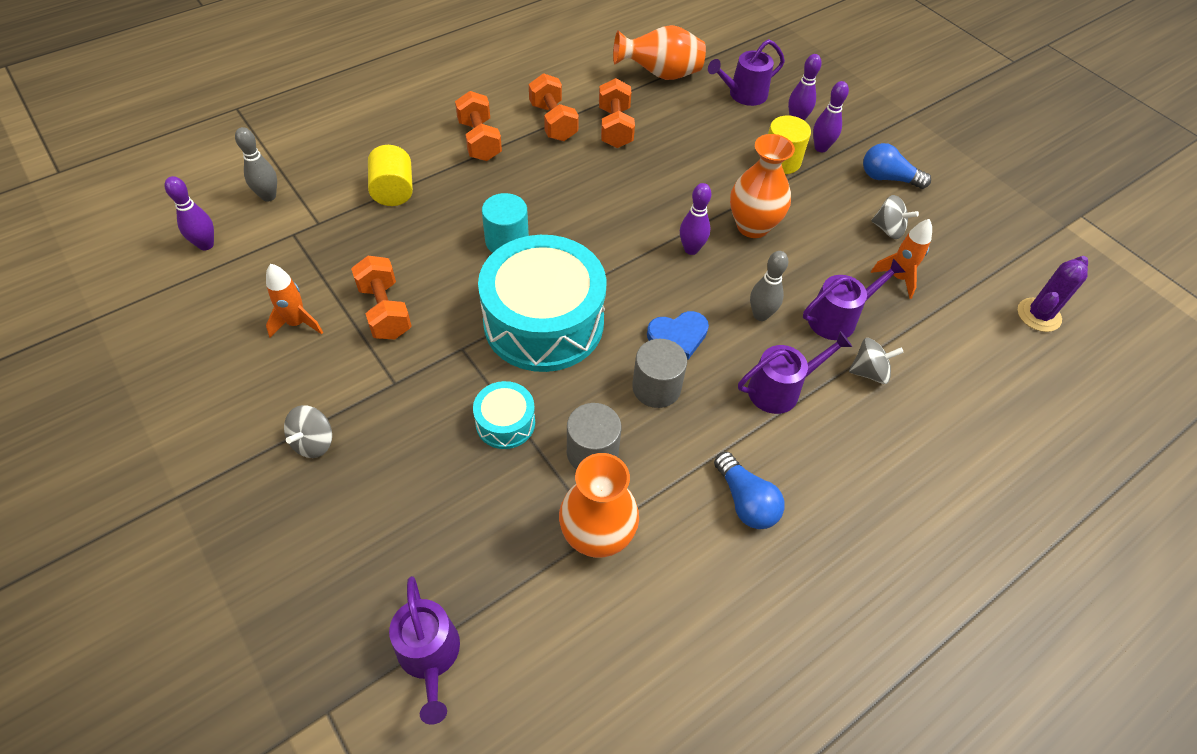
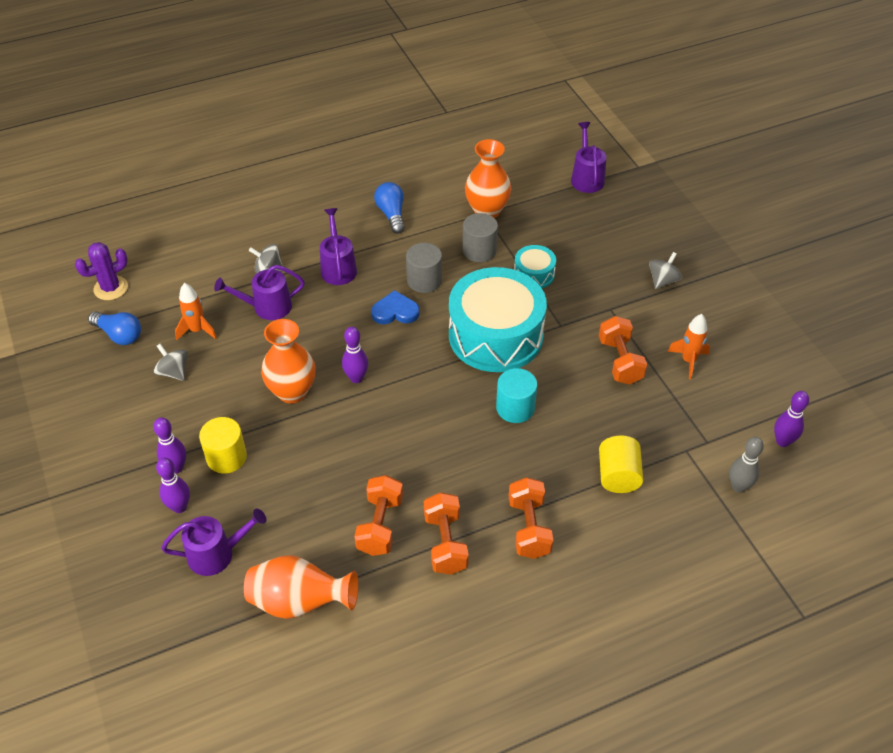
camera: 165 degrees left, 5 degrees down
(760, 315) = (325, 318): grey bowling pin -> none
(780, 389) = (338, 268): purple watering can -> purple watering can turned 90 degrees clockwise
(888, 178) = (135, 423): blue light bulb -> blue light bulb (119, 335)

